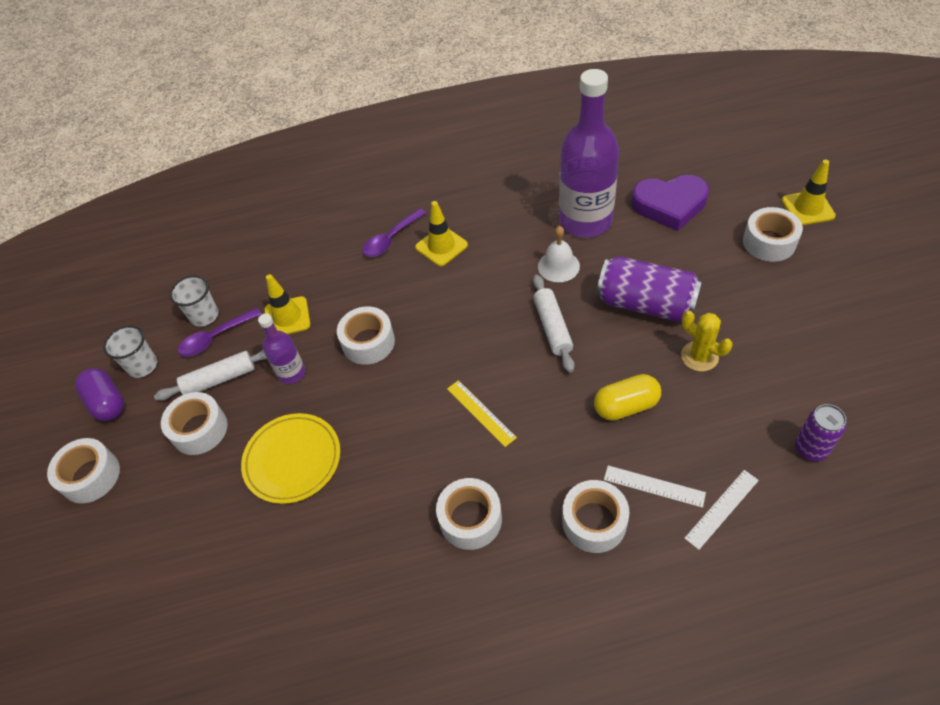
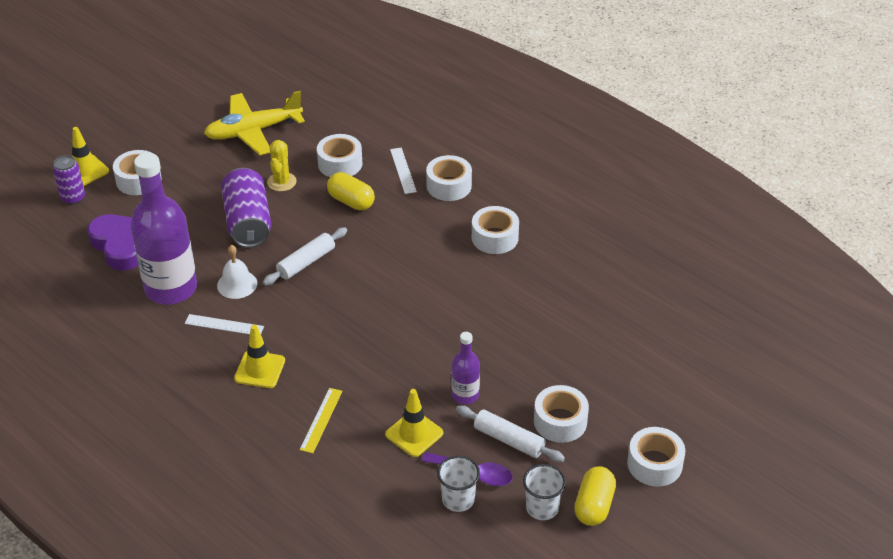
camera: 130 degrees left, 10 degrees down
(107, 403) = (594, 506): purple capsule -> yellow capsule
(292, 460) = (533, 348): yellow plate -> none
(368, 342) = (399, 363): white tape -> white tape (340, 164)
(390, 239) = (273, 411): purple spoon -> none
(480, 413) = (412, 268): yellow ruler -> yellow ruler (321, 420)
(722, 509) = (396, 140): white ruler -> white ruler (224, 325)
(810, 449) = (324, 119): purple can -> purple can (73, 198)
(816, 366) = (253, 131): none -> yellow plane

